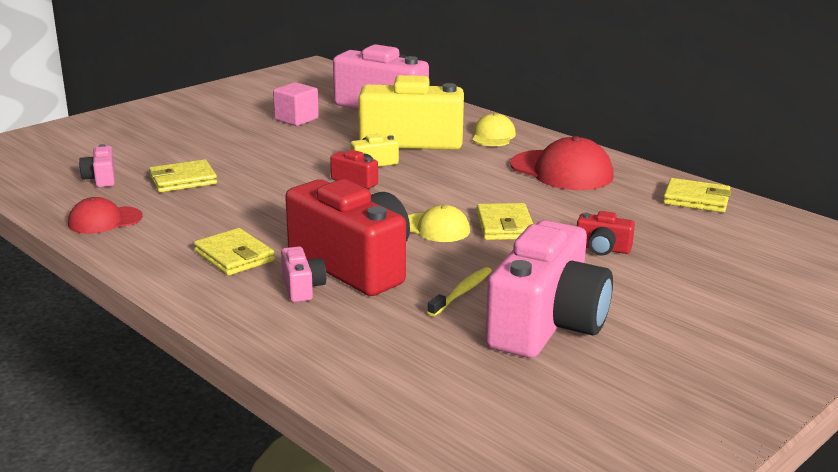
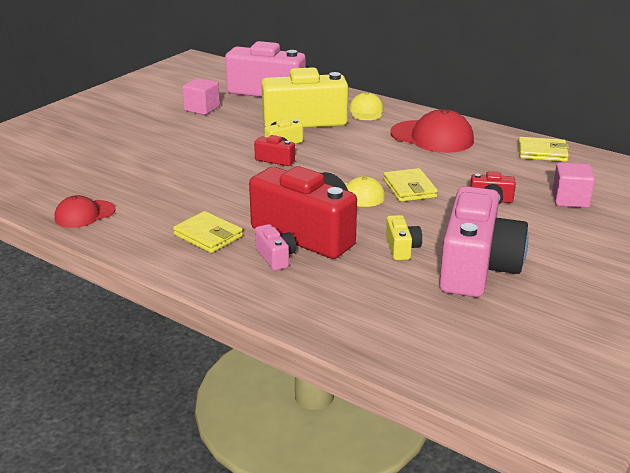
camera: 10 degrees left, 5 degrees up
(101, 179) = (62, 177): pink camera -> none
(183, 180) = (133, 172): yellow wallet -> none
(462, 292) = (401, 248): yellow toothbrush -> yellow camera
(708, 257) = (570, 199): none -> pink cube

